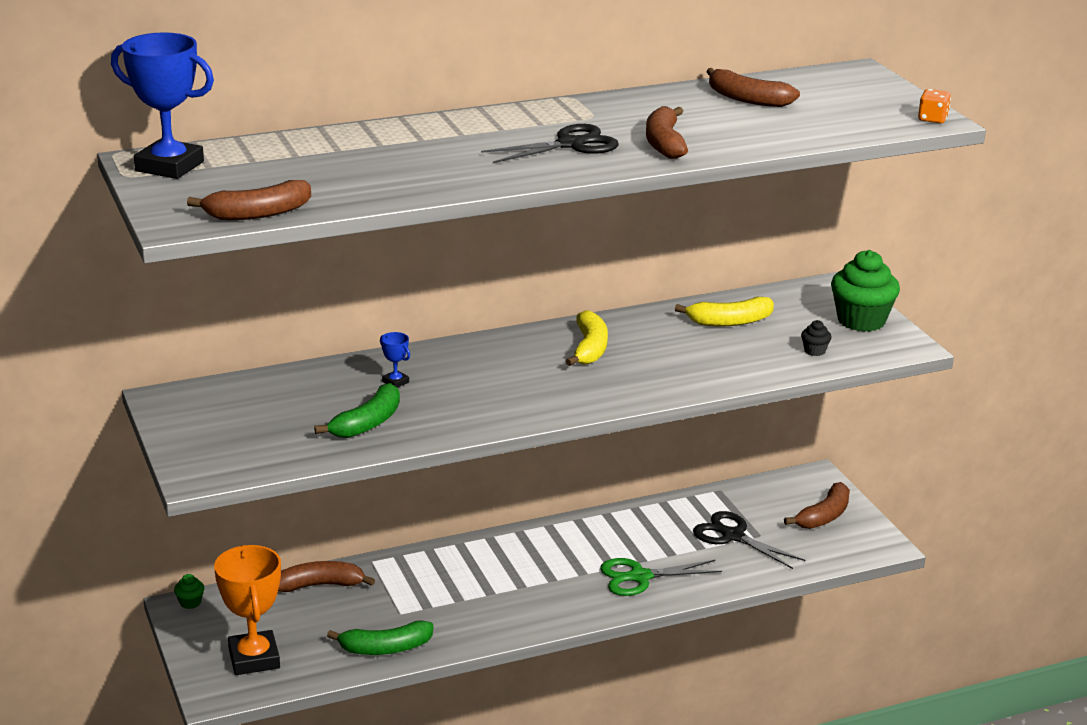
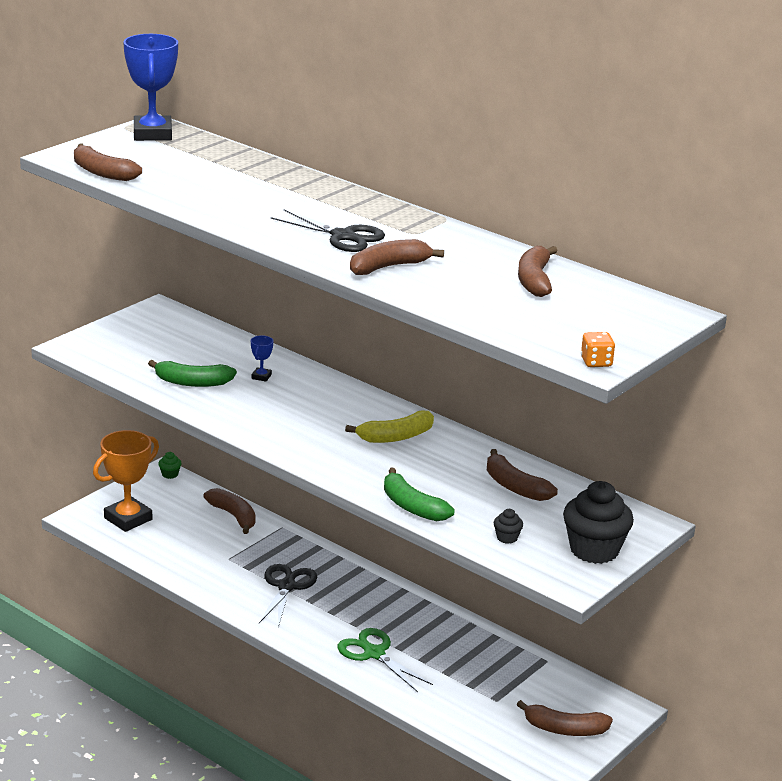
camera: 60 degrees right, 0 degrees up
(385, 648) = (181, 566): green banana -> green banana (412, 506)
(729, 322) = (514, 486): yellow banana -> brown banana
(733, 536) = (481, 686): black scissors -> black scissors (286, 586)
(861, 321) = (594, 550): green cupcake -> black cupcake

